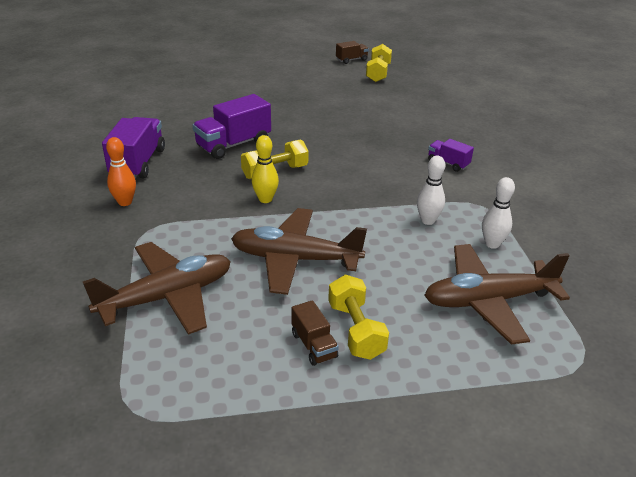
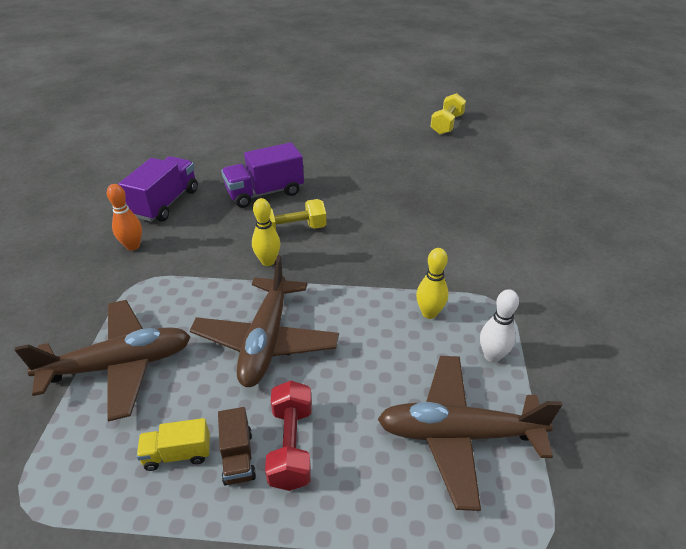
camera: 15 degrees right, 5 degrees up
(259, 352) = (177, 454): none -> yellow truck
(295, 259) = (266, 340): brown plane -> brown plane turned 105 degrees counterclockwise
(351, 60) = (425, 107): brown truck -> none
(356, 330) = (291, 446): yellow dumbbell -> red dumbbell
(428, 221) = (429, 313): white bowling pin -> yellow bowling pin
(448, 163) = (481, 242): purple truck -> none

